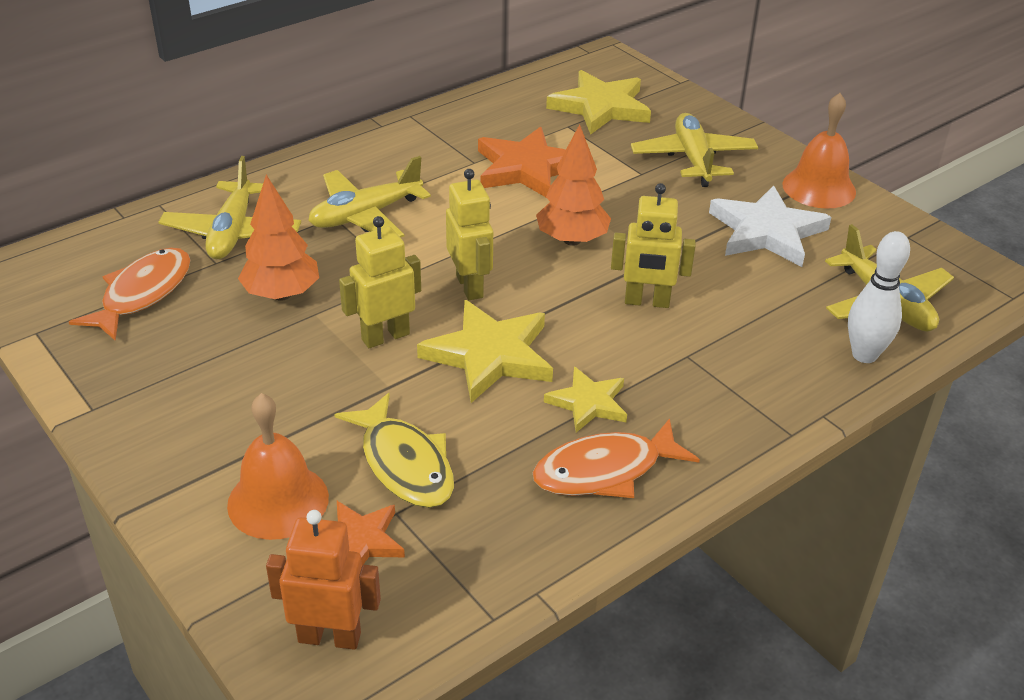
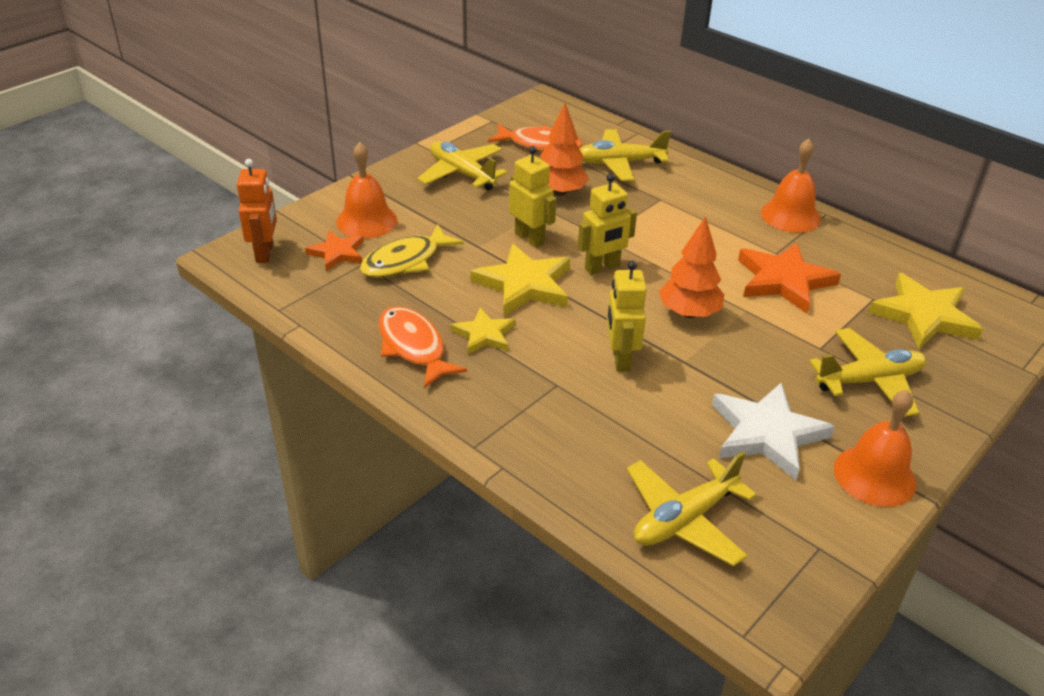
camera: 80 degrees right, 0 degrees up
(365, 215) = (669, 211): yellow plane -> yellow plane (462, 174)
(406, 137) = (790, 216): none -> orange bell
(864, 355) = (595, 498): white bowling pin -> none

